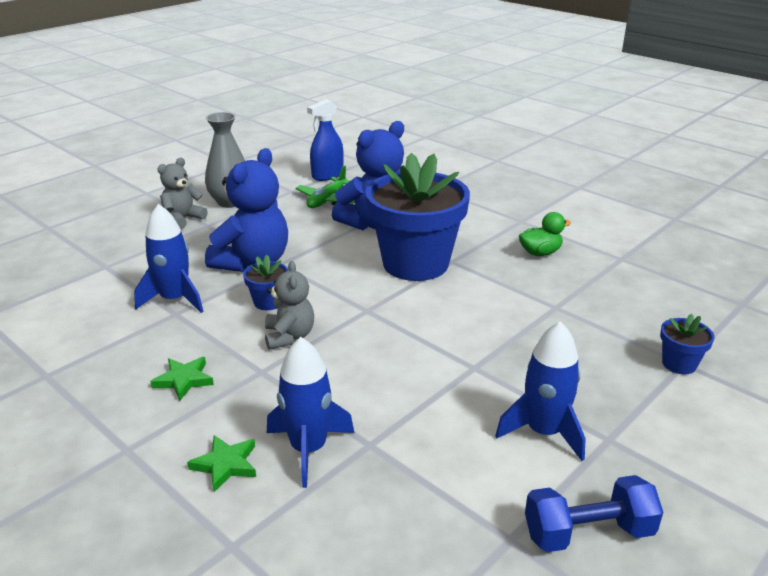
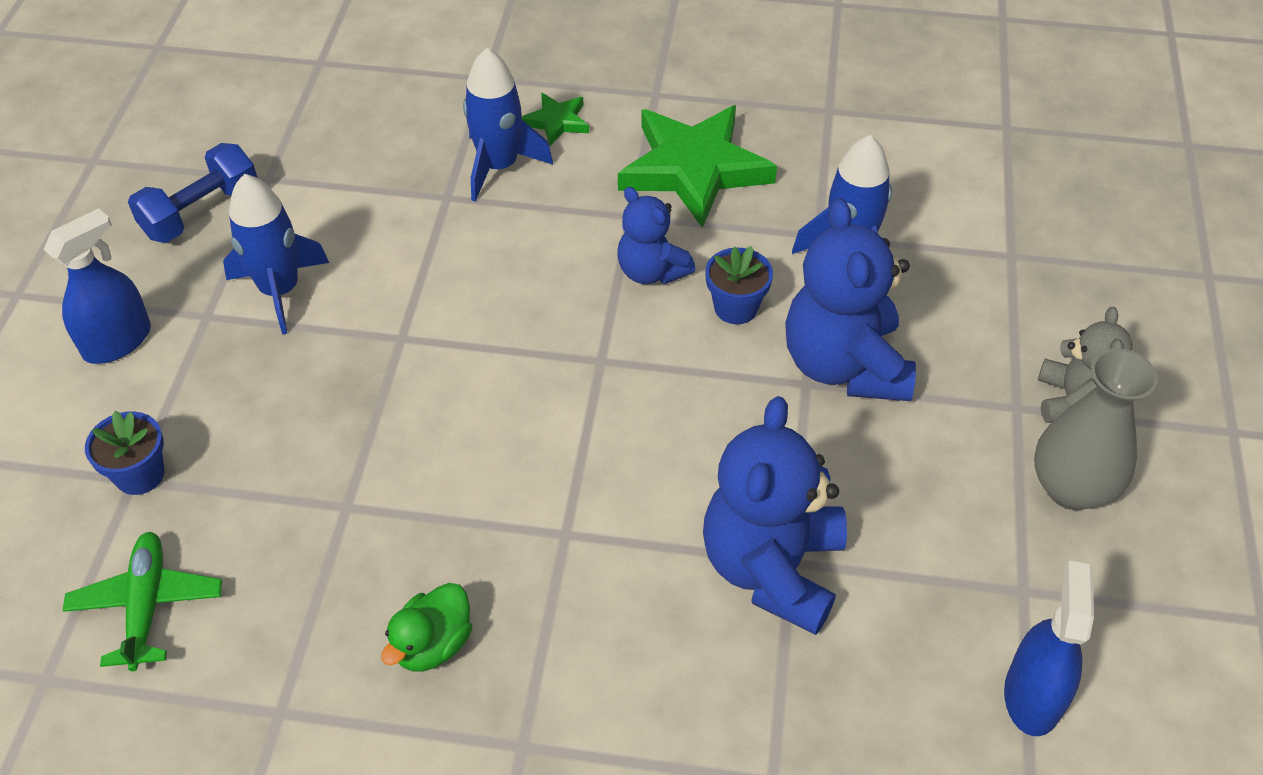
camera: 145 degrees right, 20 degrees up
(184, 380) = (694, 169): green star -> green star, size x2.17
(289, 336) = (651, 271): grey teddy bear -> blue teddy bear
(327, 200) = (929, 597): green plane -> green plane (147, 606)
(415, 263) = (615, 494): blue flower pot -> none
(687, 450) = (117, 341): none -> blue spray bottle

